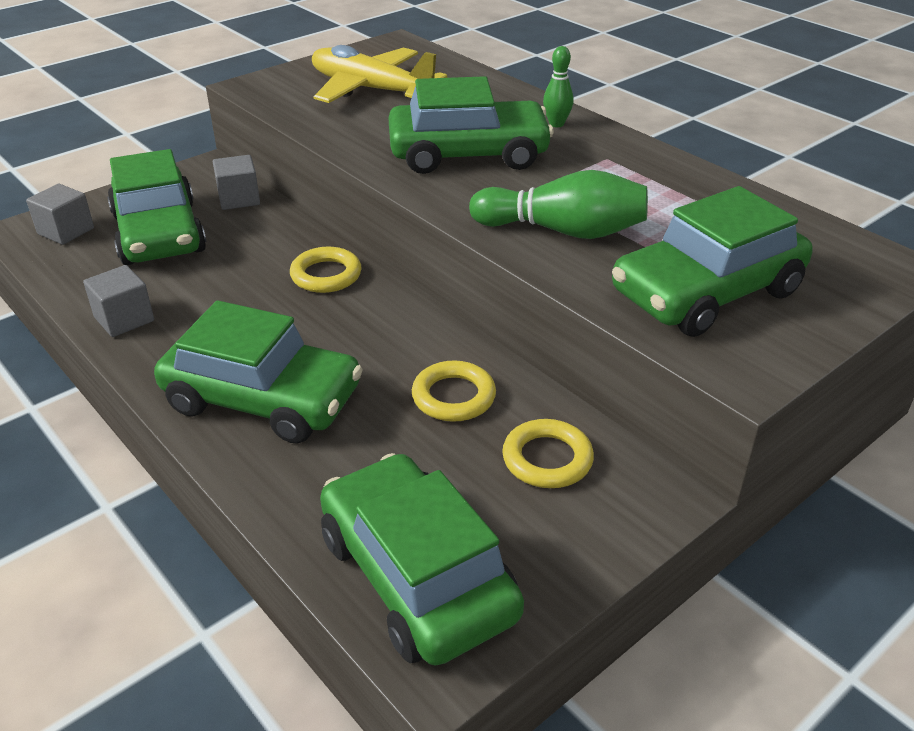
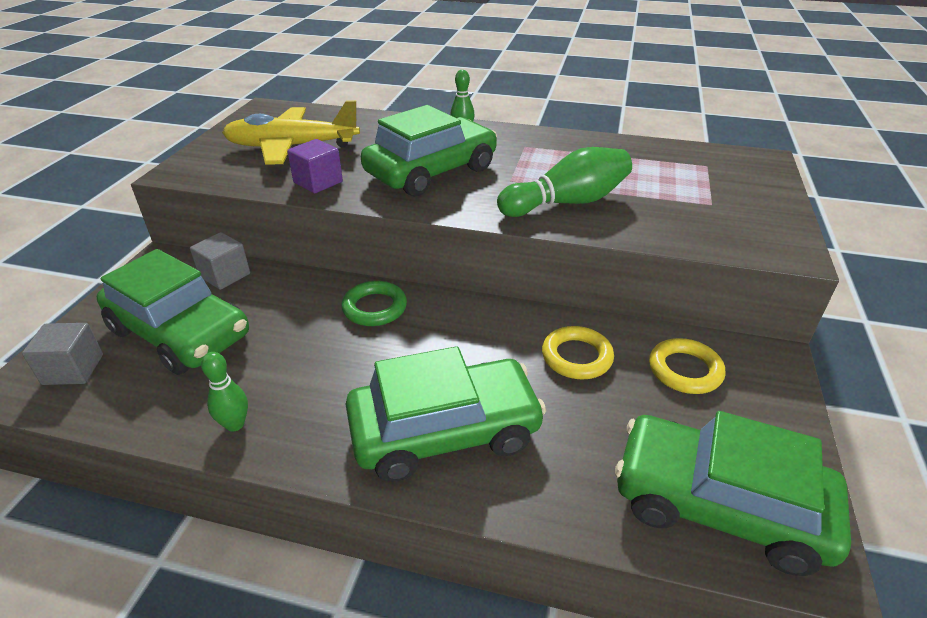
camera: 35 degrees left, 0 degrees up
(124, 319) = (235, 424): grey cube -> green bowling pin
(326, 275) = (374, 308): yellow ring -> green ring
(351, 131) = (318, 182): none -> purple cube
(706, 292) = (700, 210): green car -> none

